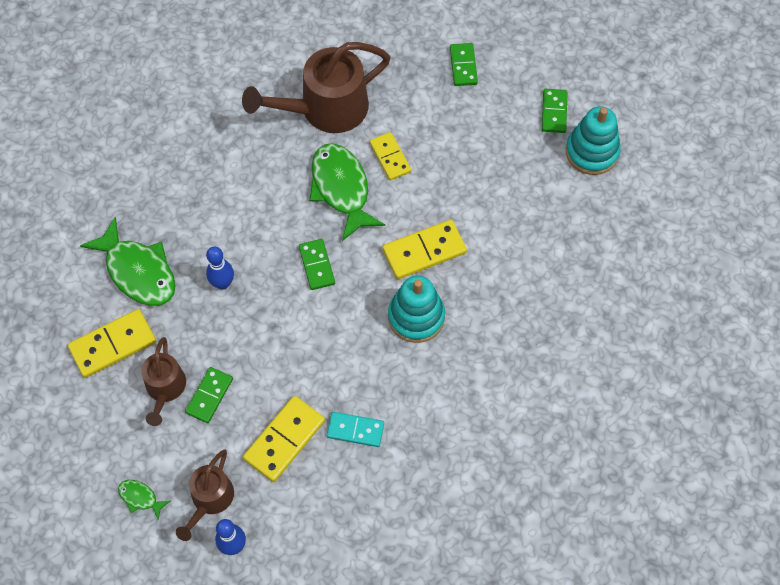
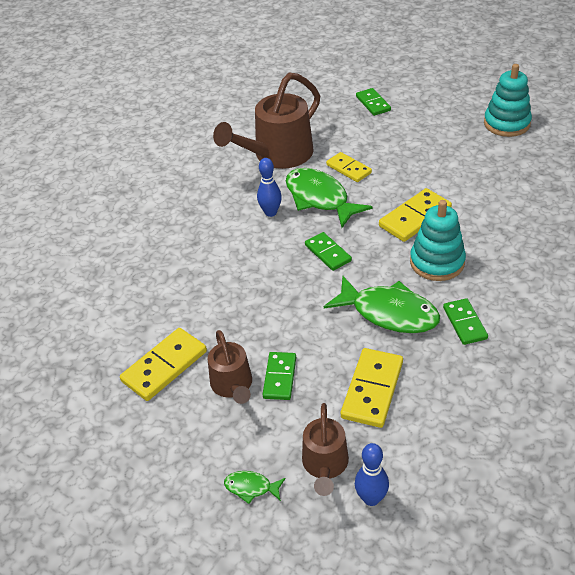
camera: 15 degrees left, 20 degrees down
(138, 271) = (164, 304): green fish -> green fish (389, 313)
(222, 283) = (249, 289): blue bowling pin -> blue bowling pin (270, 212)
(355, 430) = (435, 360): turquoise domino -> none
(554, 112) = (461, 110): green domino -> green domino (464, 323)

